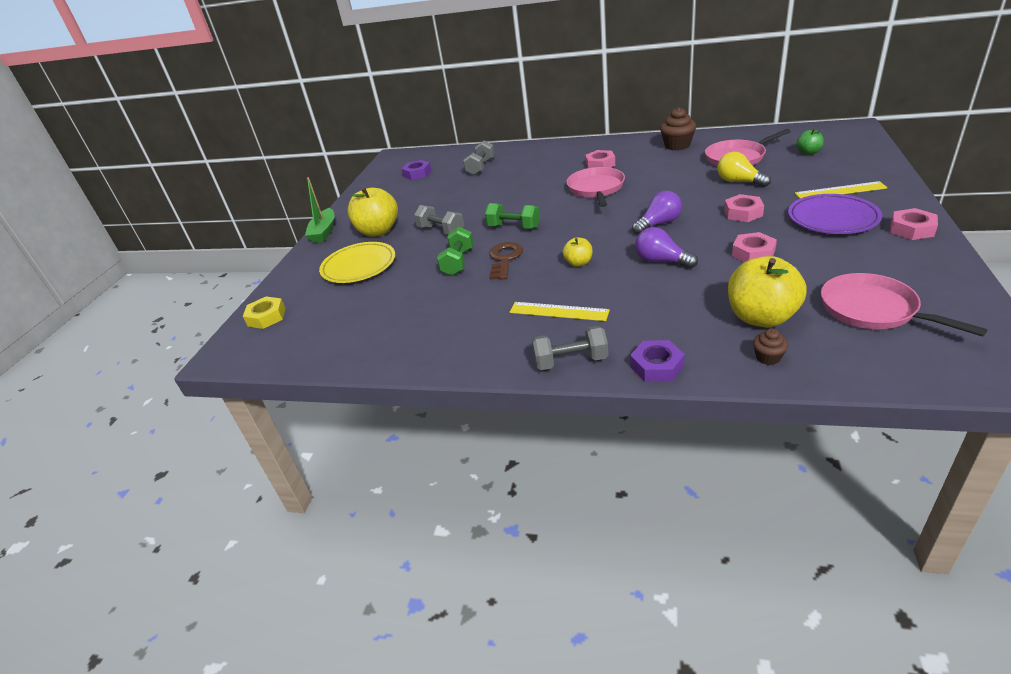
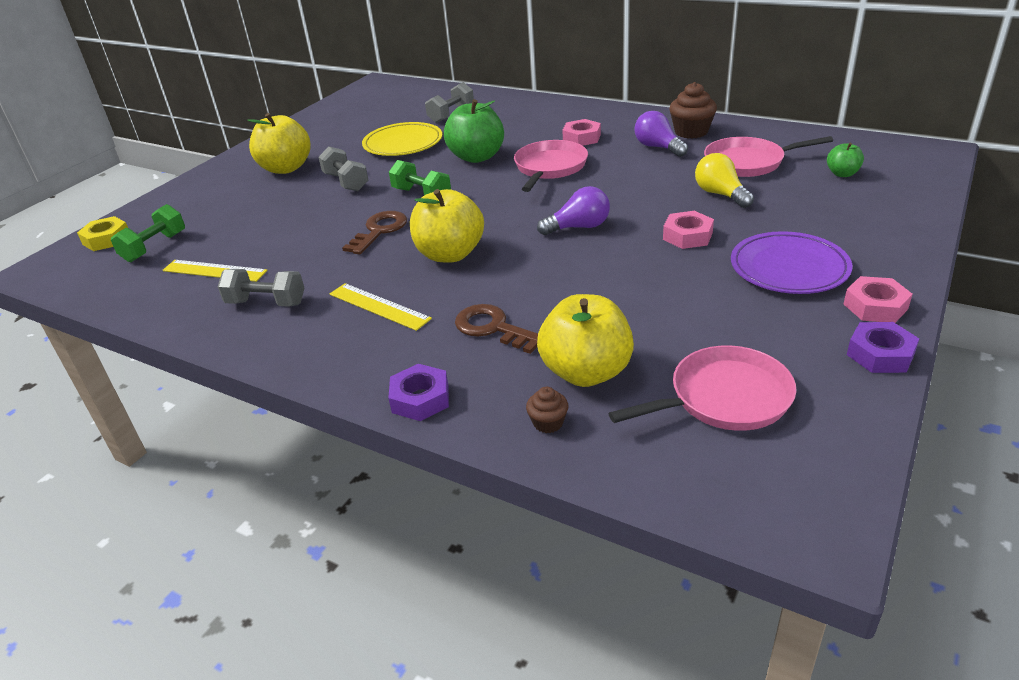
camera: 15 degrees right, 0 degrees up
(324, 232) = (235, 157): green boat -> none
(359, 266) = (234, 204): yellow plate -> yellow plate (403, 144)
(417, 174) = (381, 109): purple nut -> purple nut (880, 354)
(458, 262) = (331, 223): green dumbbell -> green dumbbell (154, 247)
(531, 192) = (477, 157): none -> green apple
(571, 361) = (340, 367): grey dumbbell -> grey dumbbell (266, 303)
(578, 263) = (450, 254): yellow apple -> yellow apple, size x1.98
(661, 261) = (540, 274): purple light bulb -> purple light bulb (658, 147)
(663, 305) = (493, 328): none -> brown key
(753, 253) = (651, 290): pink nut -> none
(840, 191) = (833, 234): yellow ruler -> yellow ruler (214, 271)
(872, 309) = (724, 398): pink pan -> pink pan turned 90 degrees clockwise

